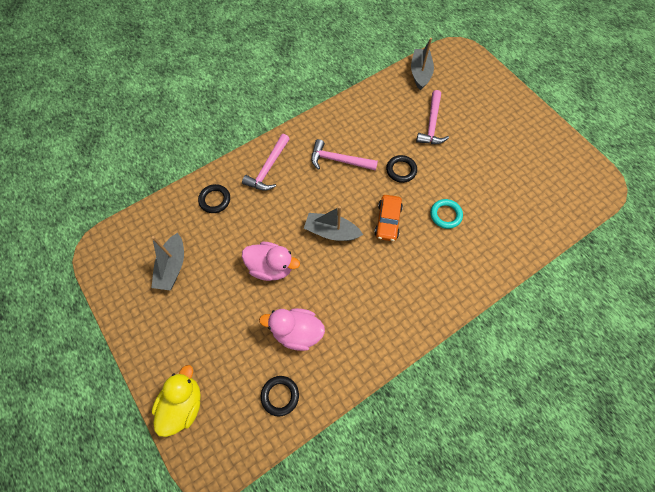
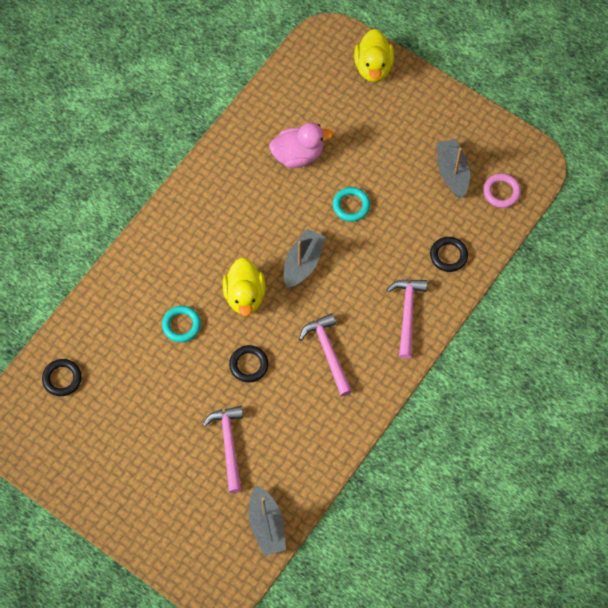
camera: 160 degrees right, 0 degrees up
(143, 236) = (501, 192): none -> pink ring
(271, 267) = (351, 206): pink duck -> turquoise ring
(280, 396) = (291, 100): black ring -> black ring (62, 378)
(331, 232) = (303, 263): grey boat -> grey boat turned 60 degrees counterclockwise
(339, 160) = (328, 352): pink hammer -> pink hammer turned 105 degrees counterclockwise
(388, 221) = (245, 296): orange car -> yellow duck

